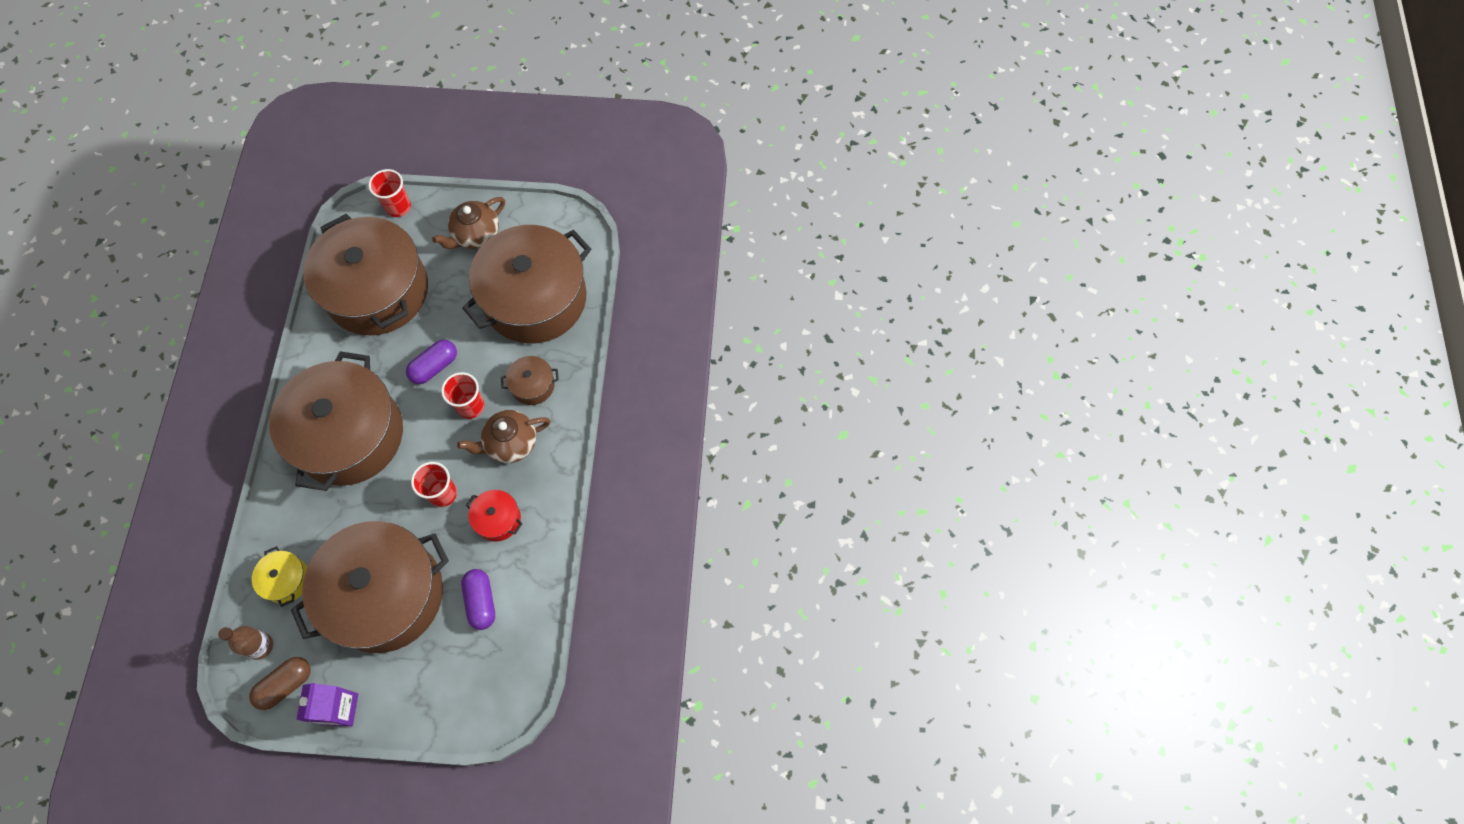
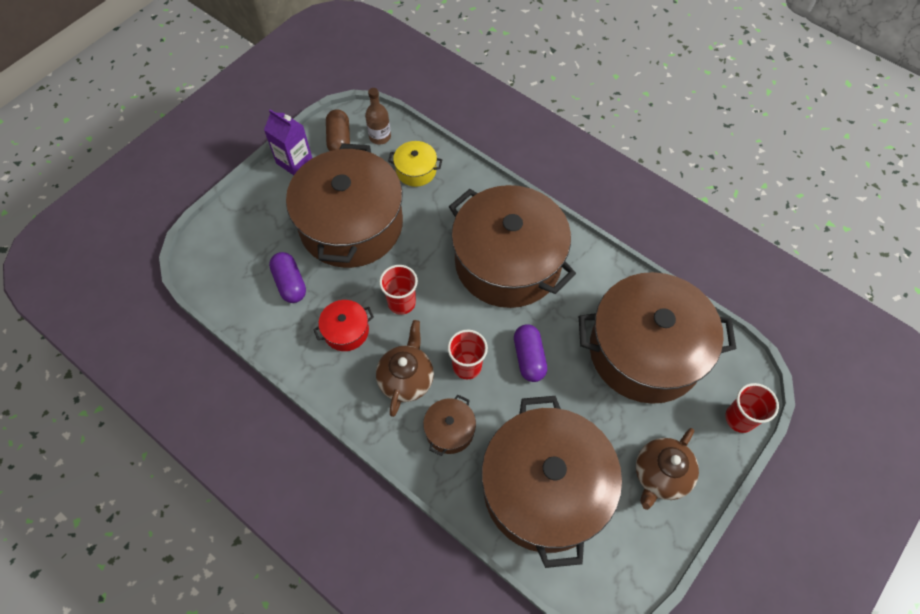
camera: 125 degrees right, 5 degrees down
(476, 235) = (660, 475): brown teapot -> brown teapot turned 135 degrees counterclockwise
(481, 601) = (290, 283): purple capsule -> purple capsule turned 45 degrees clockwise

